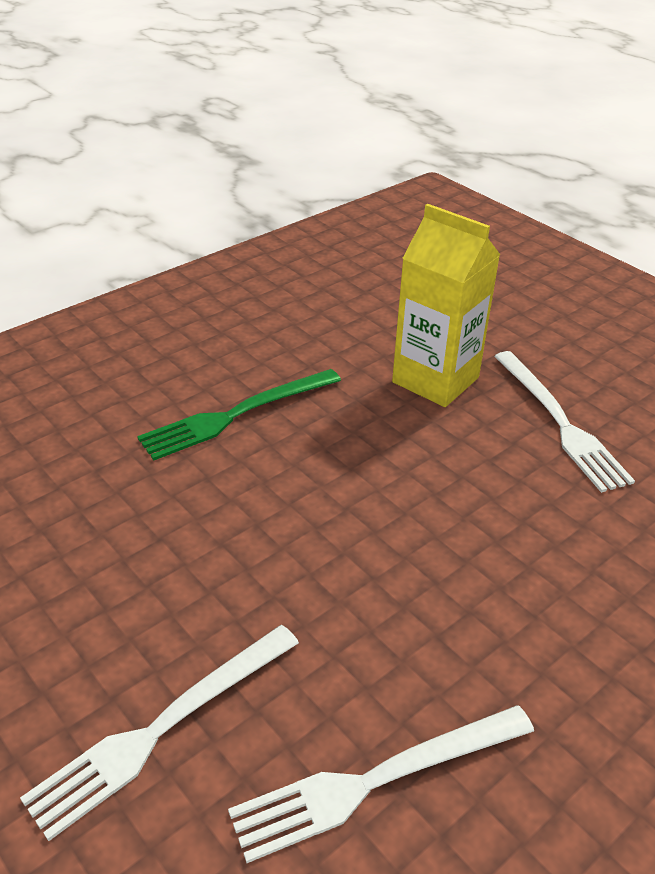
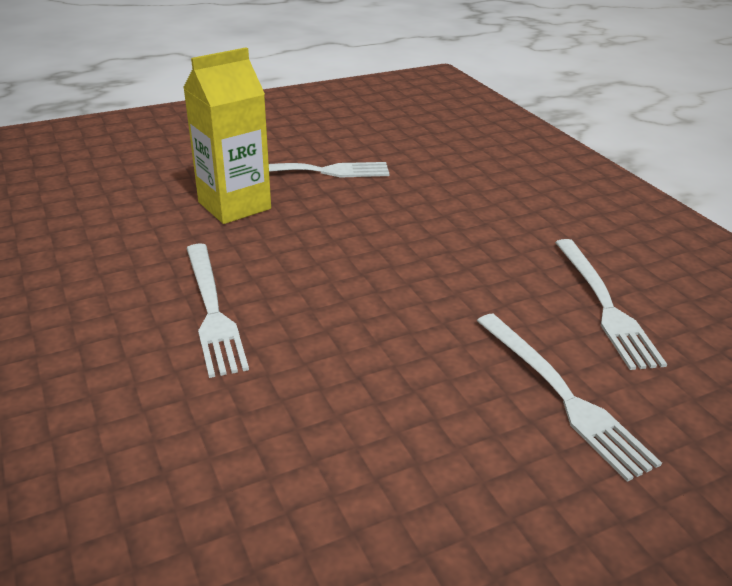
camera: 75 degrees left, 5 degrees down
(236, 415) = (212, 310): green fork -> white fork

